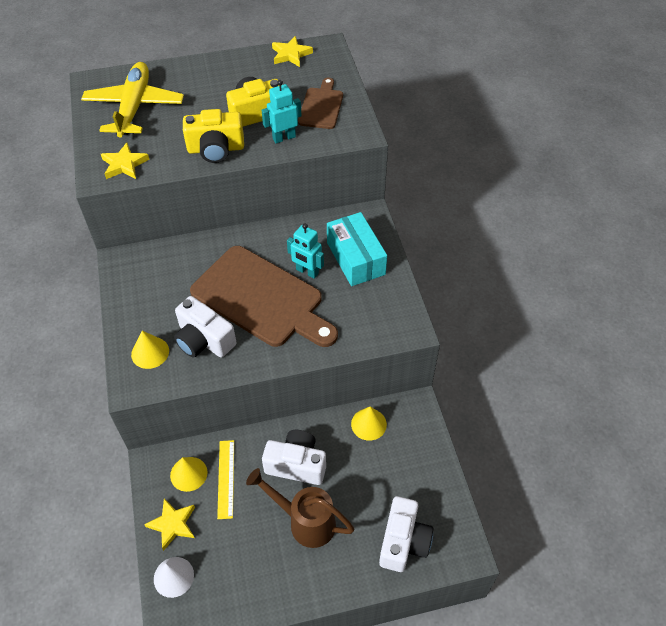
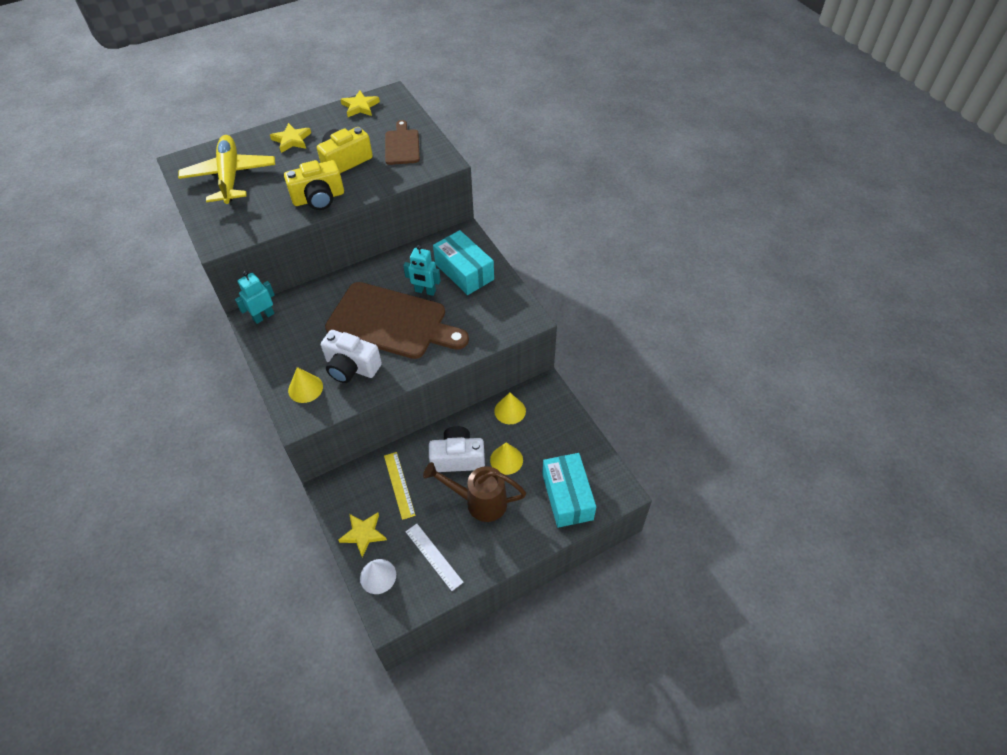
camera: 15 degrees left, 0 degrees up
(124, 164) = (238, 227): yellow star -> yellow star (292, 140)
(188, 474) = (364, 489): yellow cone -> yellow cone (506, 460)
(238, 571) = (434, 556): none -> white ruler
(284, 138) = (377, 177): turquoise robot -> turquoise robot (263, 316)
(403, 541) = (567, 496): white camera -> turquoise box

